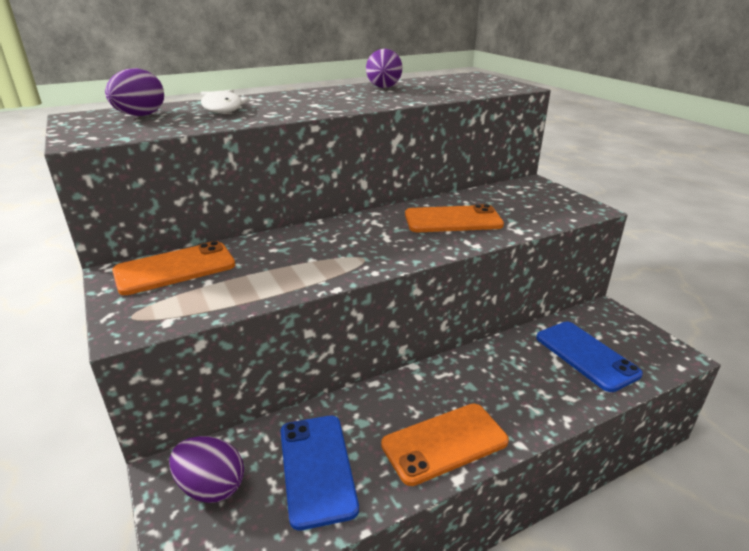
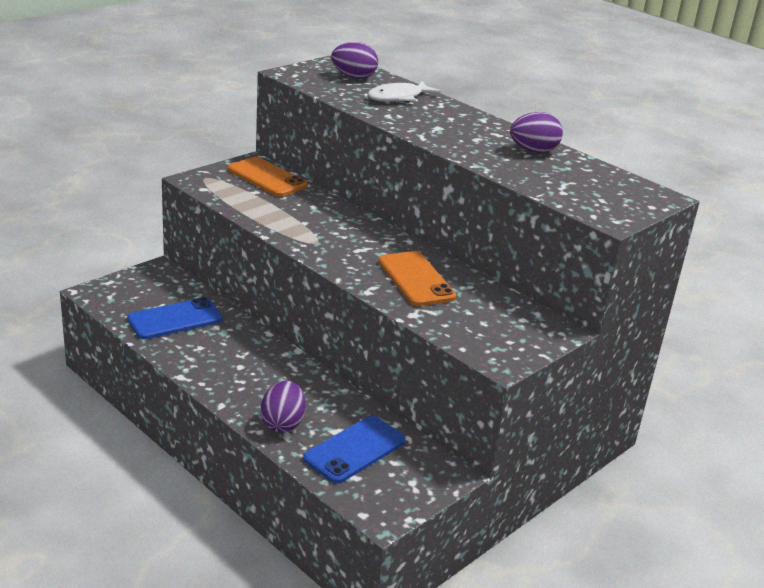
camera: 70 degrees right, 0 degrees up
(211, 487) = (152, 285): purple egg -> purple egg (282, 423)
(444, 443) = (212, 369): orange phone -> none

